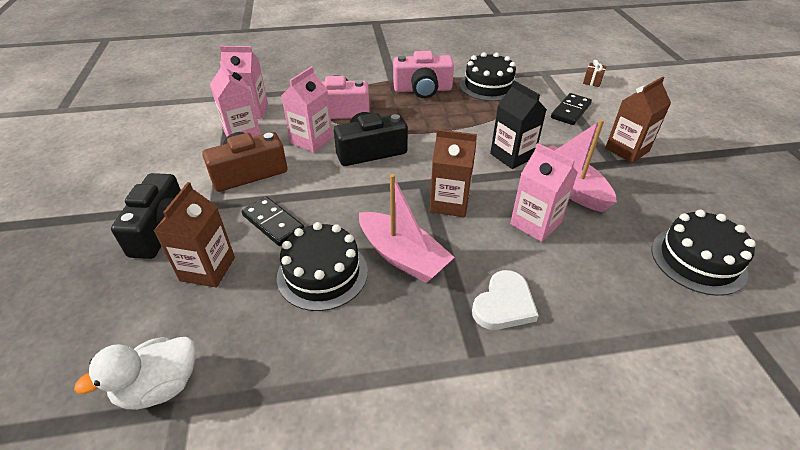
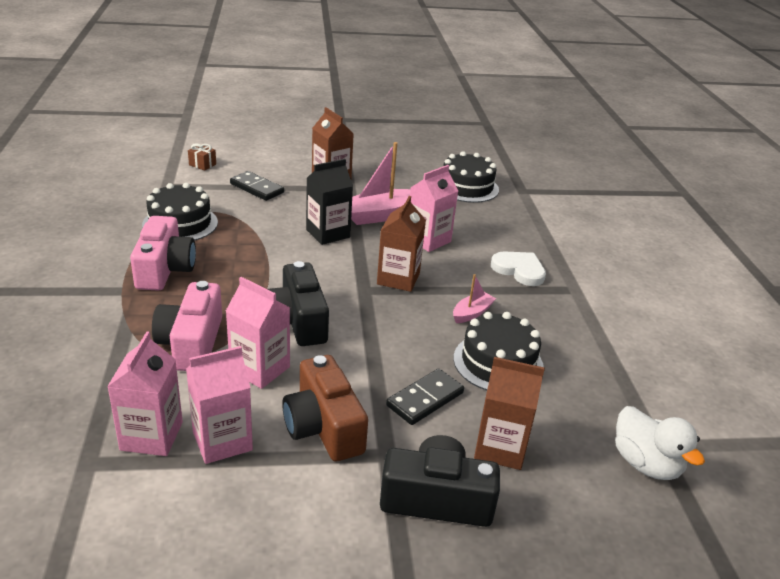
camera: 90 degrees left, 10 degrees down
(402, 256) = (472, 313): pink boat -> pink boat, size x0.53

